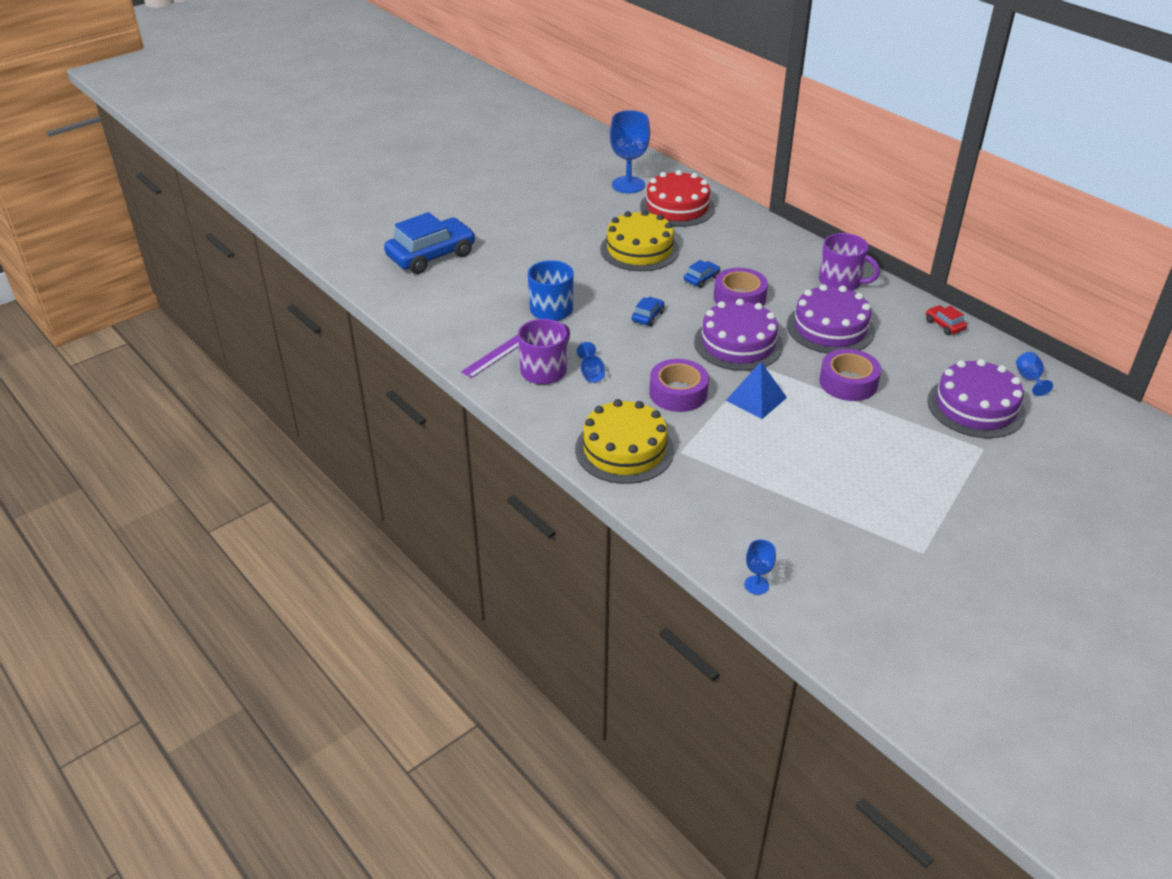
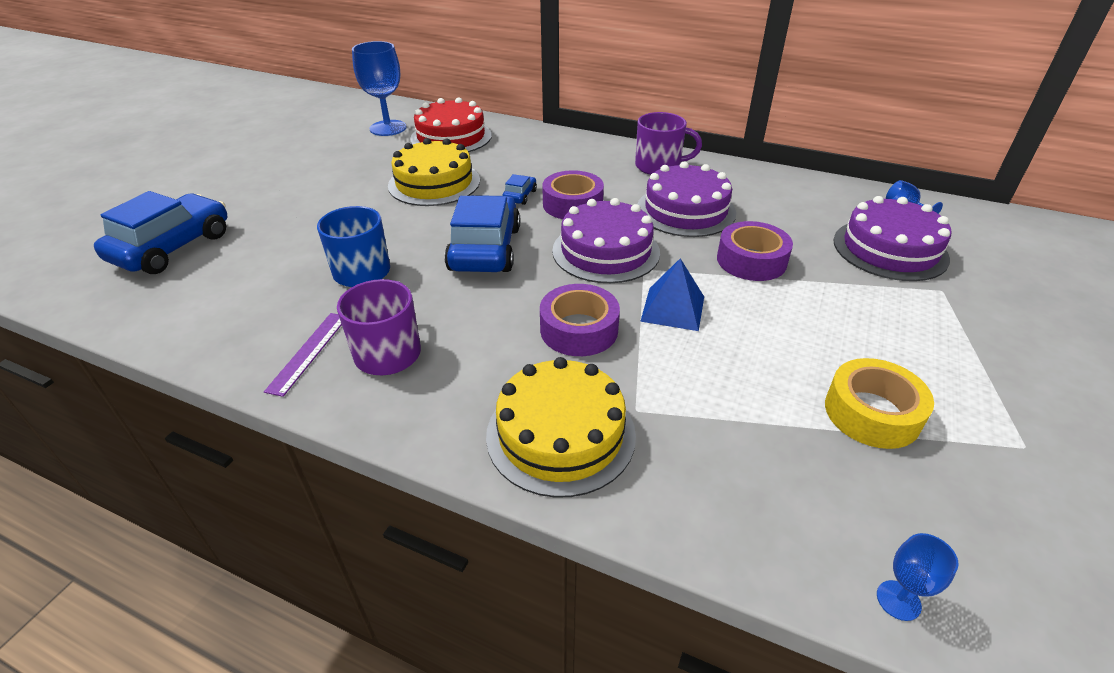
camera: 25 degrees left, 0 degrees up
(591, 373) = (454, 338): blue goblet -> none
(648, 316) = (485, 249): blue car -> blue car, size x2.29
(837, 502) = (872, 413): none -> yellow tape
(944, 325) = (784, 181): red car -> none

